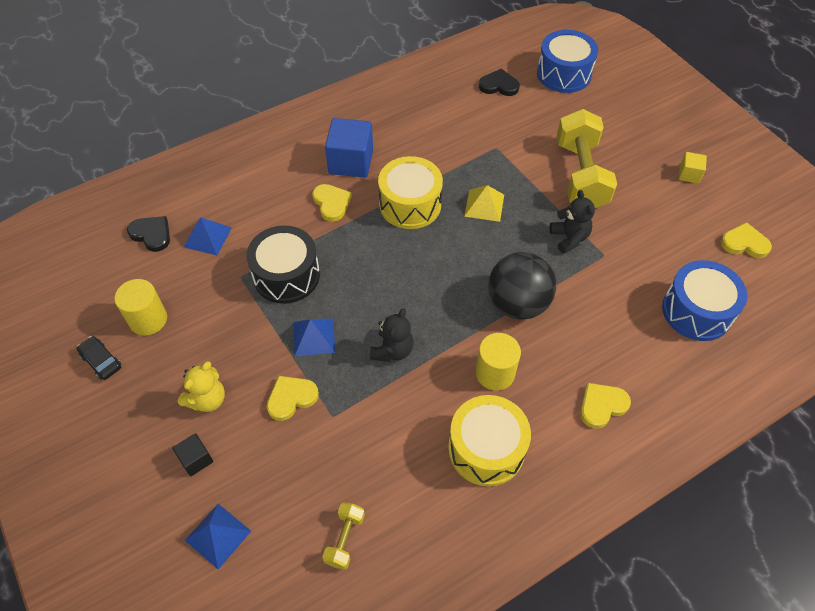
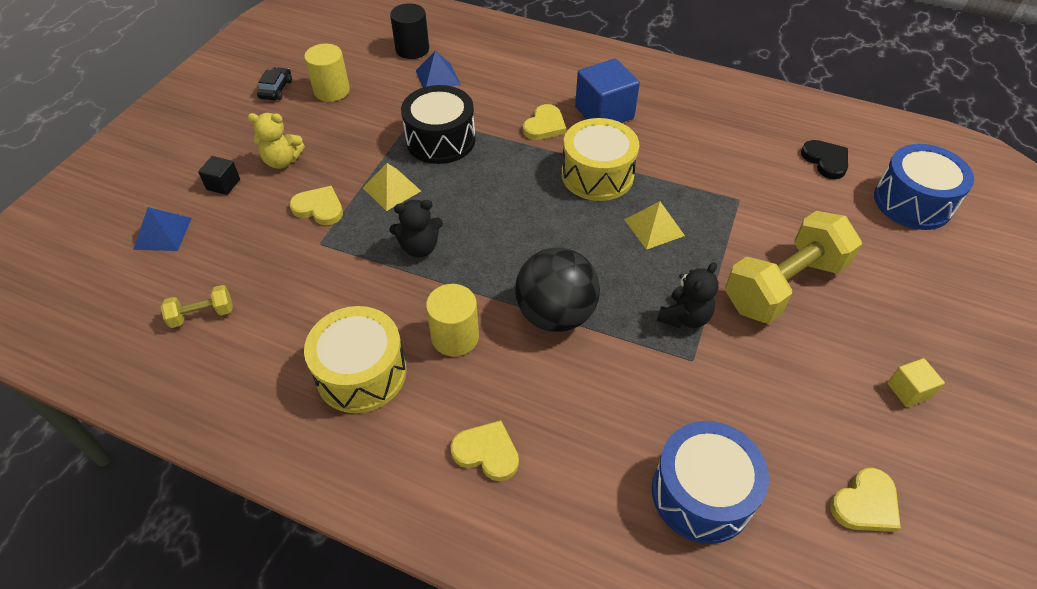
camera: 55 degrees right, 5 degrees down
(151, 234) = (412, 49): black heart -> black cylinder
(314, 337) = (392, 189): blue pyramid -> yellow pyramid
(744, 243) = (865, 504): yellow heart -> yellow heart turned 75 degrees clockwise

